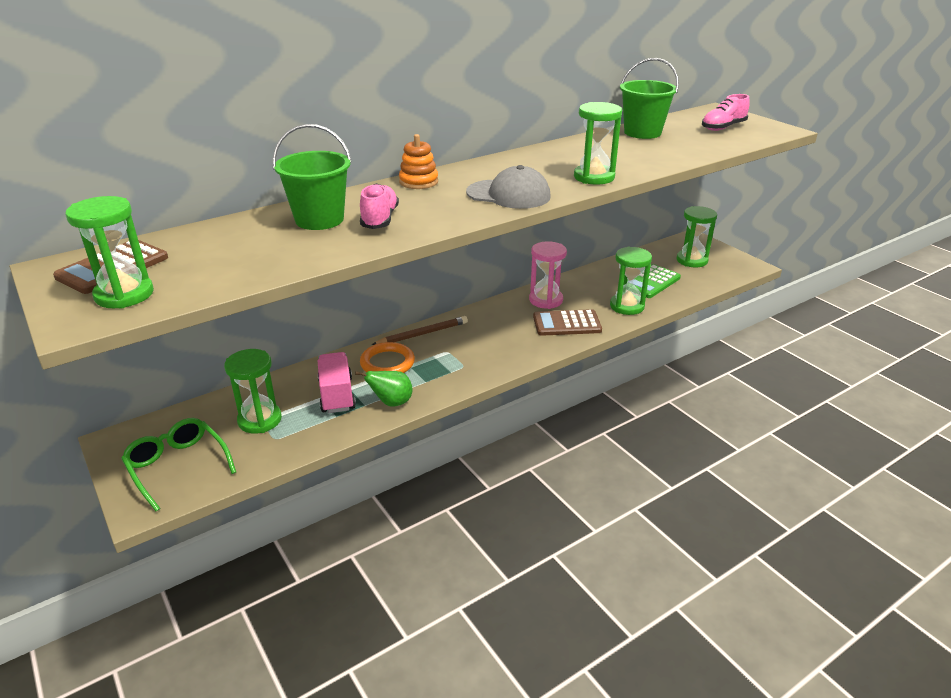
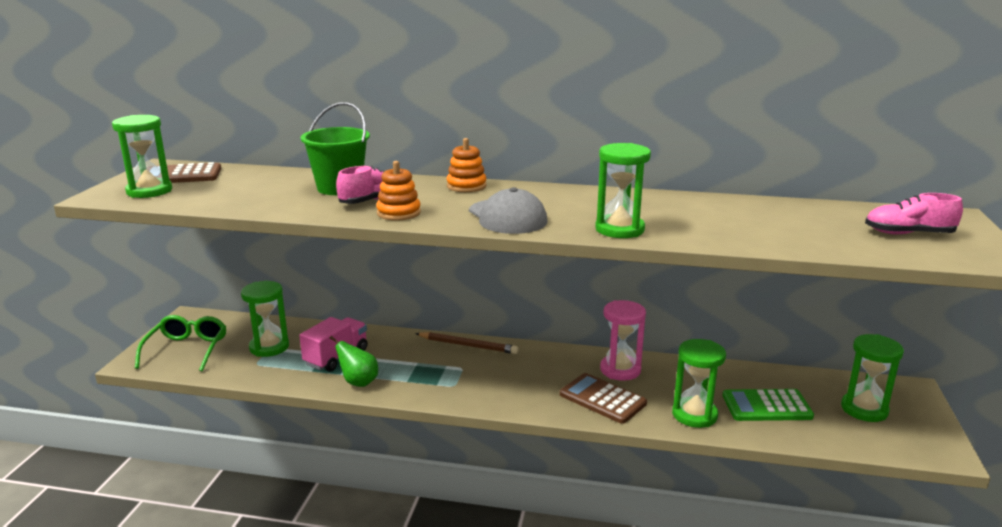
camera: 45 degrees right, 10 degrees down
(387, 363) = (406, 353): orange ring -> none
(426, 221) = (398, 213): none -> orange stacking toy
(642, 132) = (784, 210): green bucket -> none

